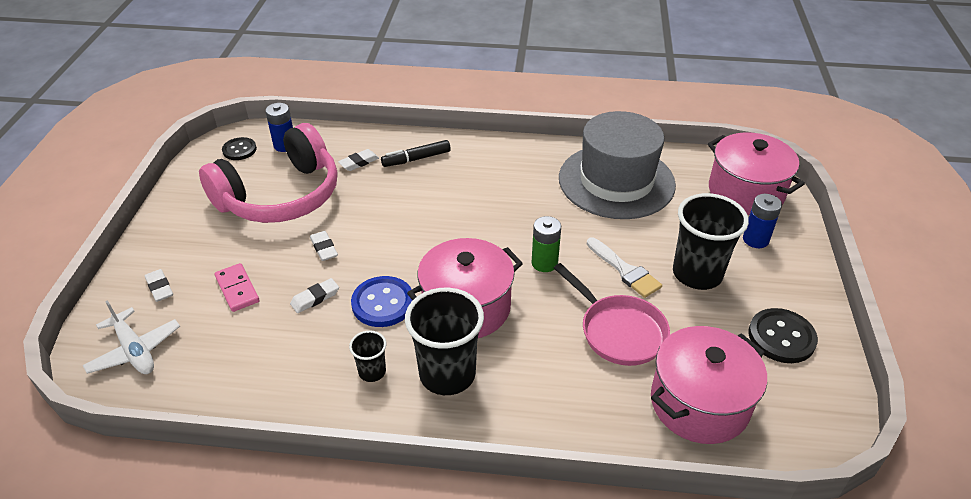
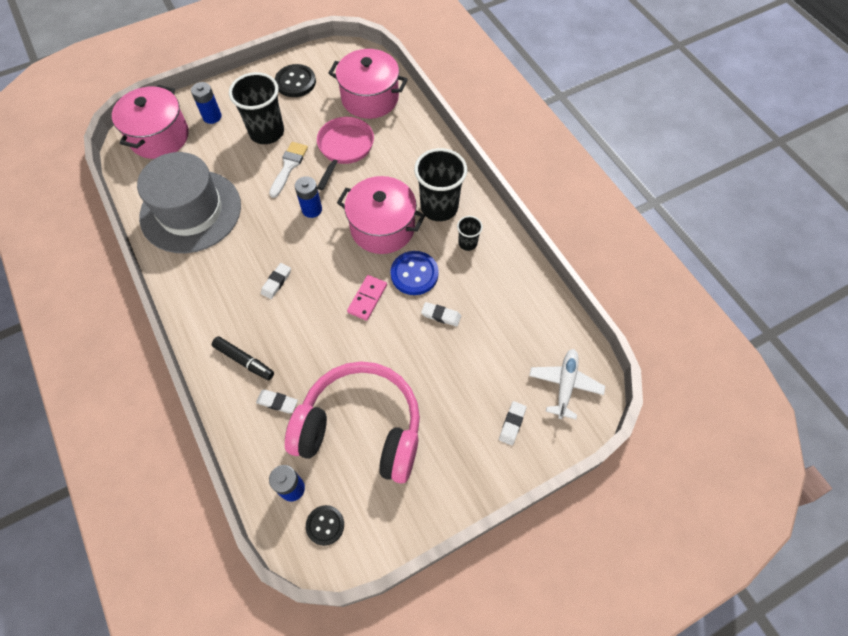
camera: 125 degrees left, 20 degrees up
(237, 289) = (472, 370): pink domino -> pink domino (367, 298)
(324, 248) = (393, 347): white eraser -> white eraser (276, 282)
(544, 263) = (312, 209): green battery -> blue battery

